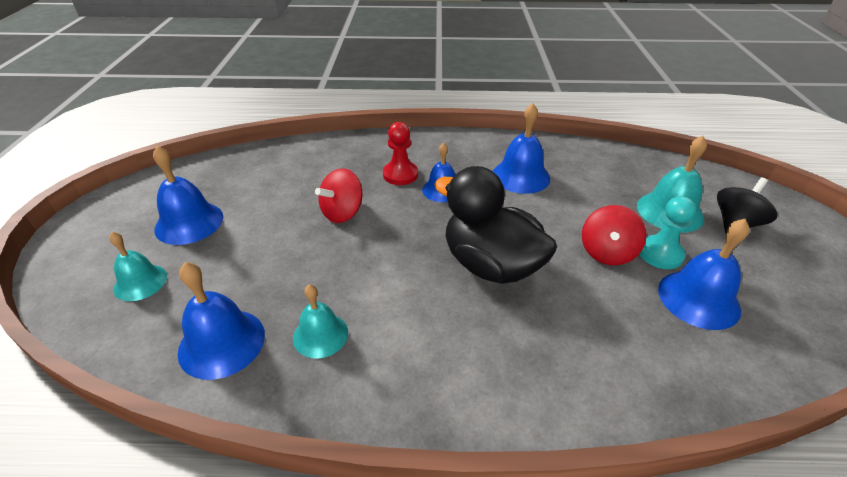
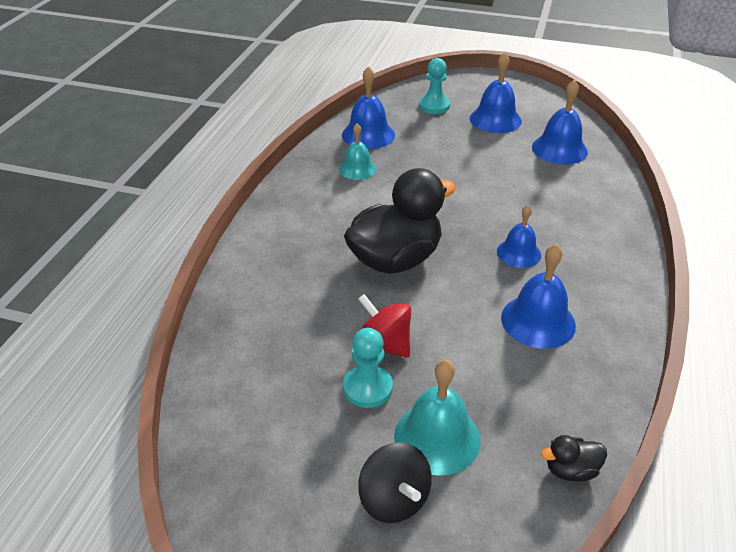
camera: 105 degrees right, 0 degrees up
(140, 282) = (434, 106): turquoise bell -> turquoise pawn
(342, 213) = (492, 188): red spinning top -> none
(400, 174) = (552, 229): red pawn -> none
(640, 159) = (570, 470): none -> black duck
(698, 299) = (297, 385): blue bell -> blue bell (559, 149)

